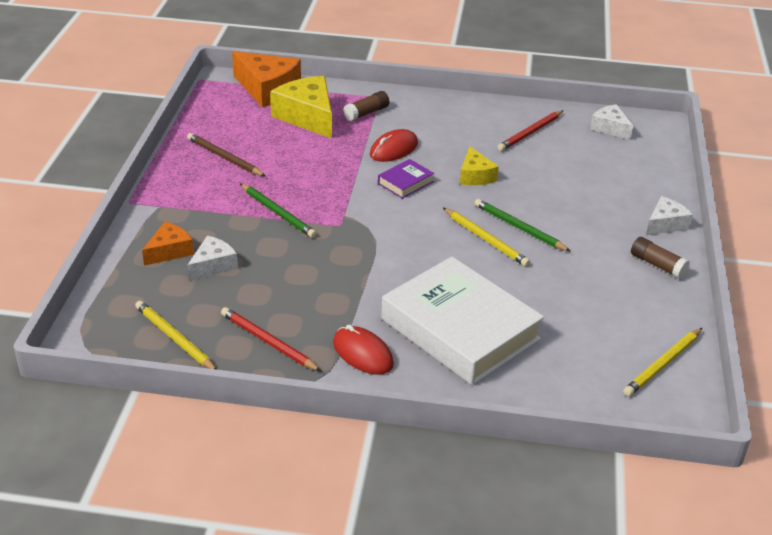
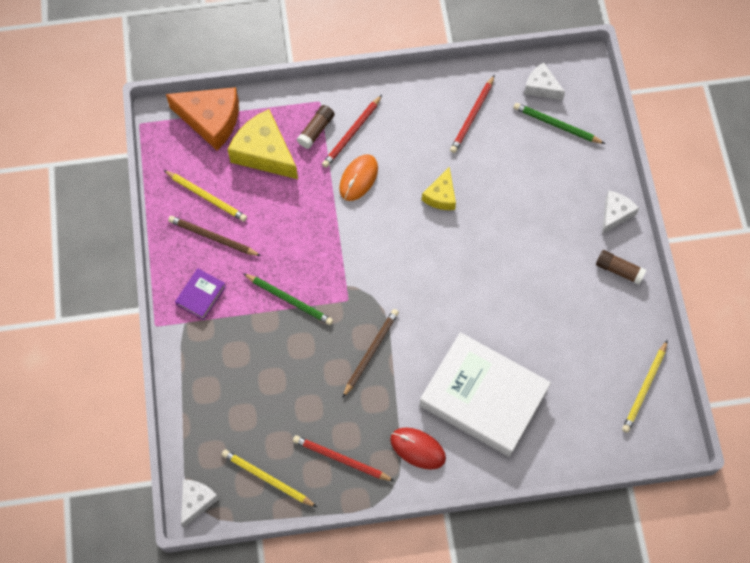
camera: 15 degrees left, 30 degrees up
(169, 251) = (218, 378): orange cheese -> none
(213, 265) = (262, 384): white cheese -> white cheese (197, 501)
(345, 267) = (370, 352): none -> brown pencil
(394, 149) = (358, 178): red mouse -> orange mouse
(401, 121) = (352, 133): none -> red pencil
(405, 182) = (384, 224): purple book -> purple book (201, 295)
(475, 176) = (441, 196): yellow cheese -> yellow cheese turned 45 degrees clockwise
(486, 239) = (473, 280): yellow pencil -> yellow pencil (206, 197)
(519, 228) = (497, 257): green pencil -> green pencil (556, 125)

